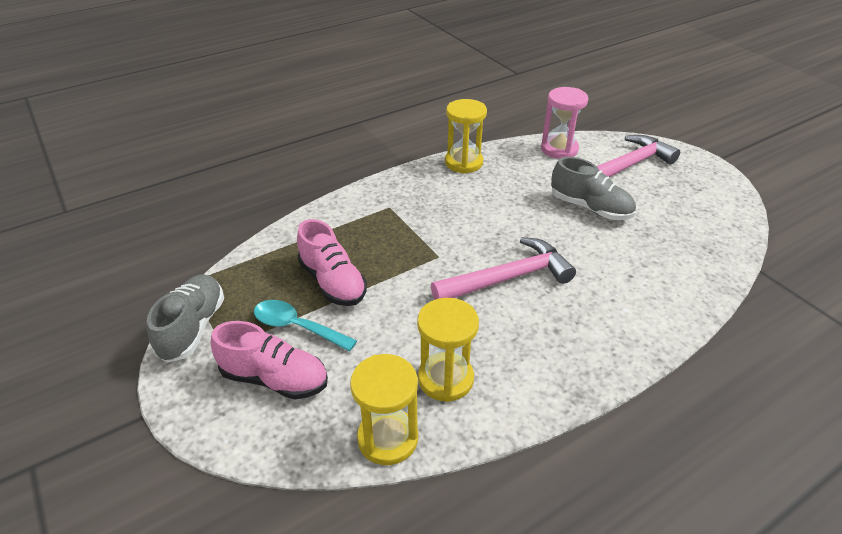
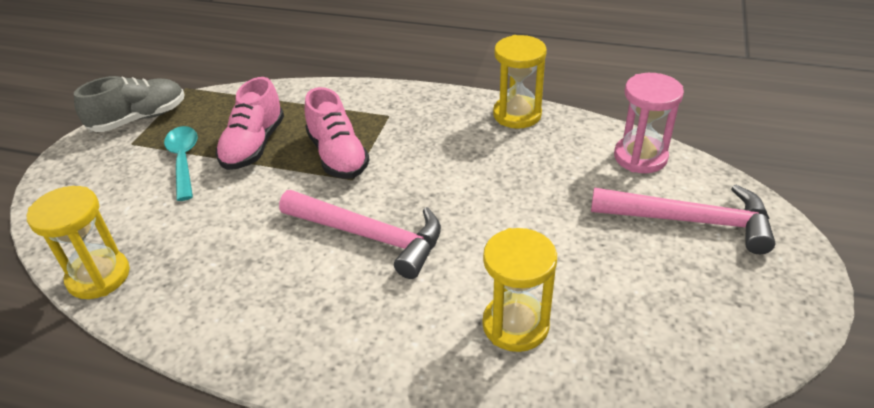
camera: 50 degrees right, 0 degrees up
(275, 379) = (118, 184): pink shoe -> pink shoe (338, 156)
(445, 379) = (193, 271): yellow hourglass -> yellow hourglass (515, 325)
(590, 208) = (561, 232): grey shoe -> none

